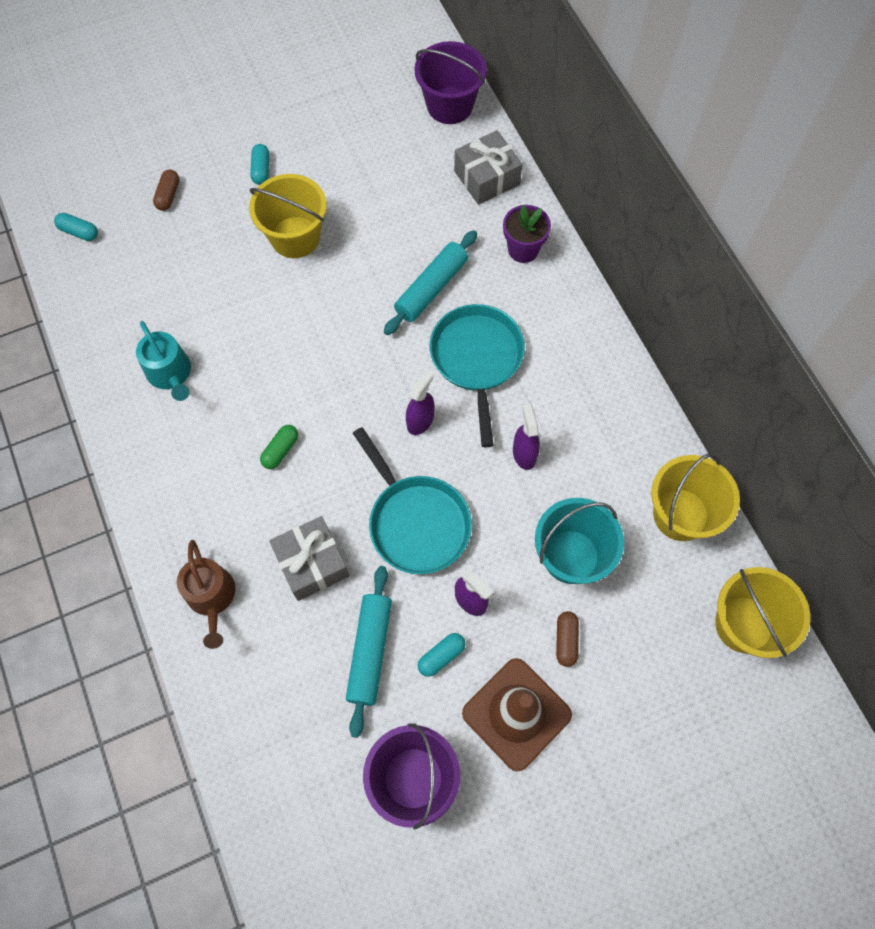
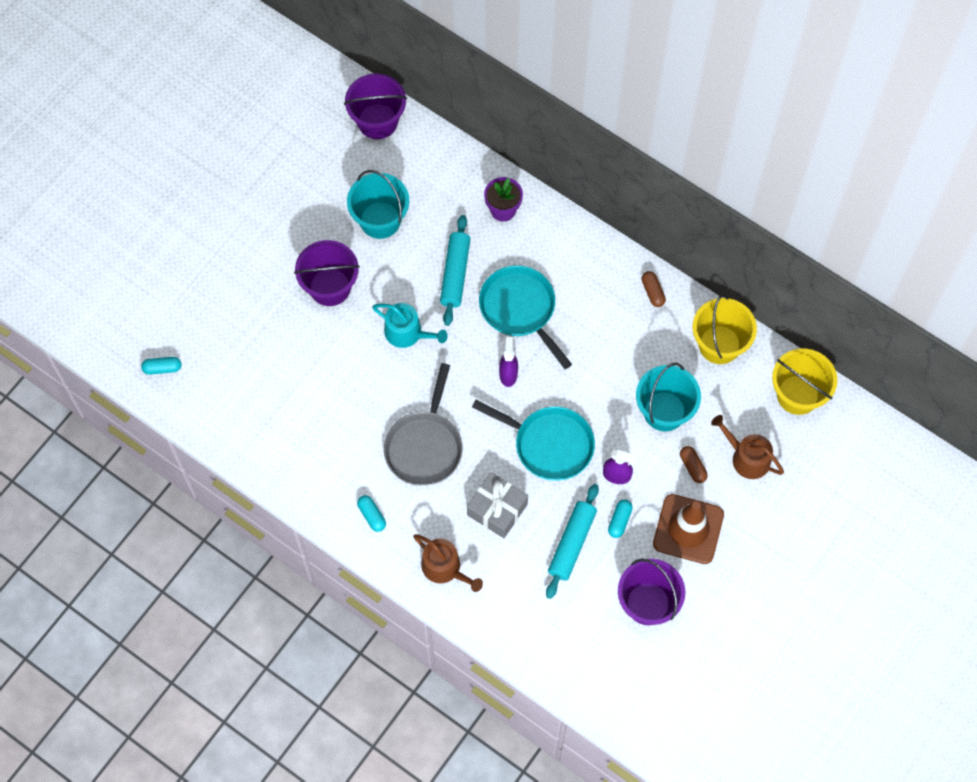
camera: 30 degrees left, 0 degrees up
(168, 195) = (210, 304): brown capsule -> brown capsule (653, 292)
(171, 374) = (309, 436): turquoise watering can -> turquoise watering can (407, 333)
(261, 170) = (267, 247): turquoise capsule -> turquoise capsule (372, 515)
(280, 450) = (425, 446): green capsule -> grey pan
(295, 237) = (330, 287): yellow bucket -> purple bucket
(369, 651) = (571, 543): turquoise rolling pin -> turquoise rolling pin turned 45 degrees clockwise
(389, 198) = (380, 220): none -> turquoise bucket
(486, 178) = (442, 167): grey gift -> none
(524, 454) = (593, 359): purple spray bottle -> none
(638, 666) = (746, 457): none -> brown watering can

